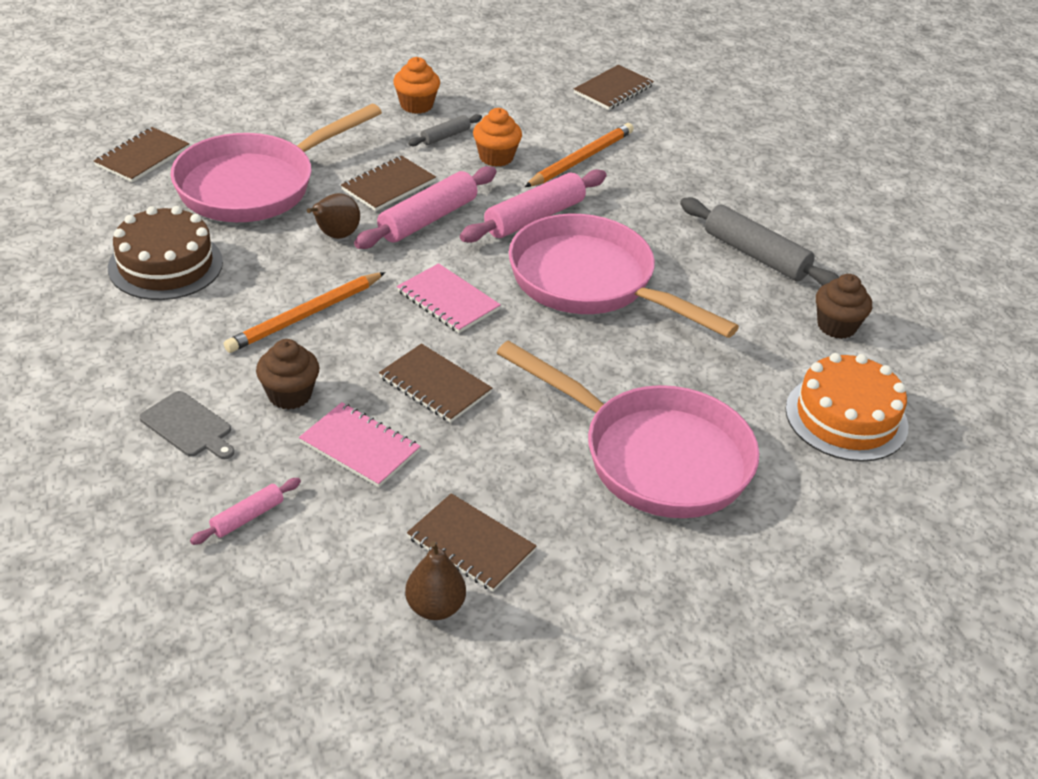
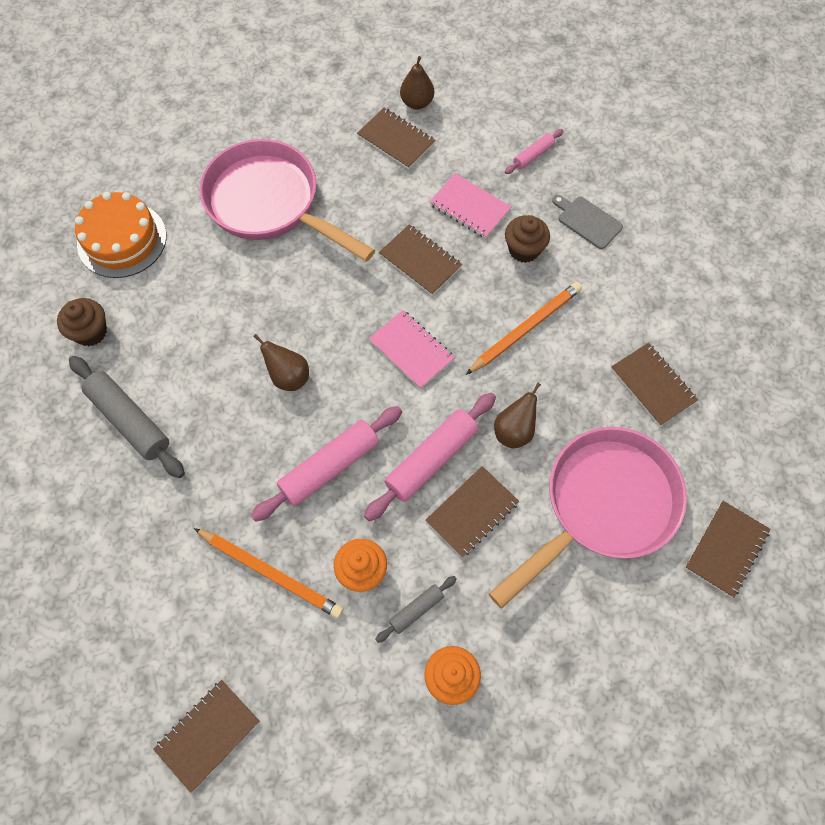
camera: 175 degrees left, 25 degrees up
(165, 265) = (653, 385): brown cake -> brown notebook
(580, 159) = (271, 573): orange pencil -> orange pencil turned 105 degrees counterclockwise
(590, 283) = (288, 377): pink pan -> brown pear

